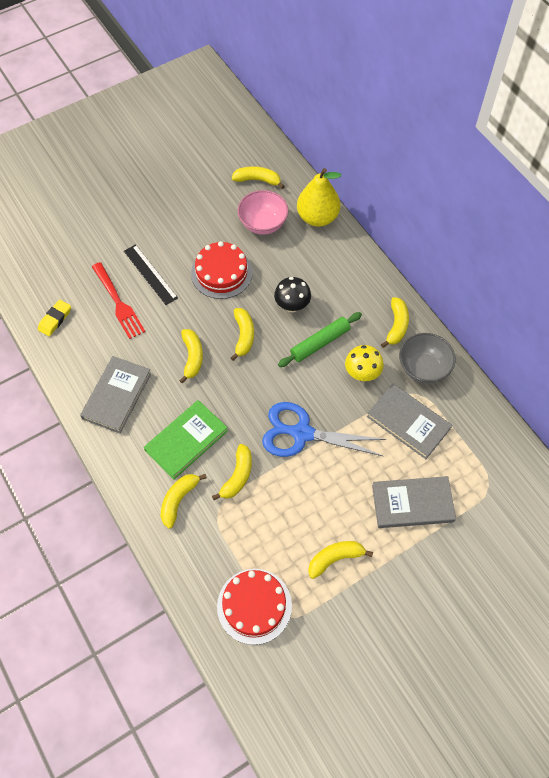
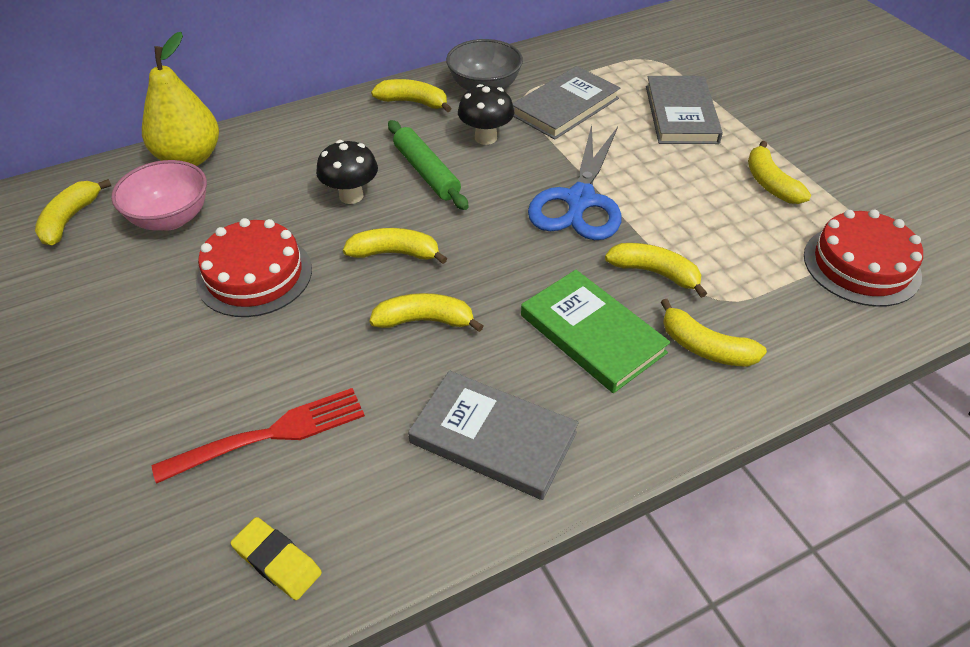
camera: 85 degrees left, 15 degrees down
(150, 274) = (217, 379): black ruler -> none
(362, 373) = (485, 138): yellow mushroom -> black mushroom

